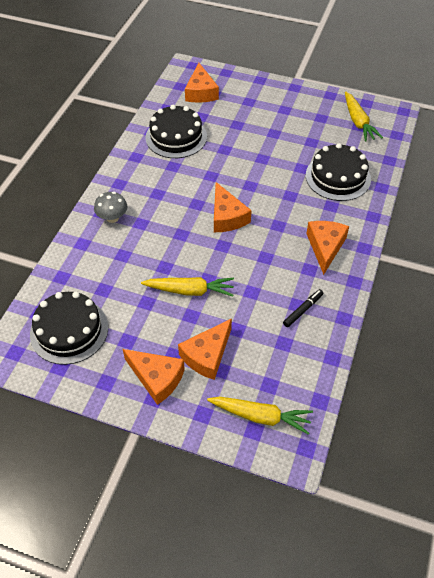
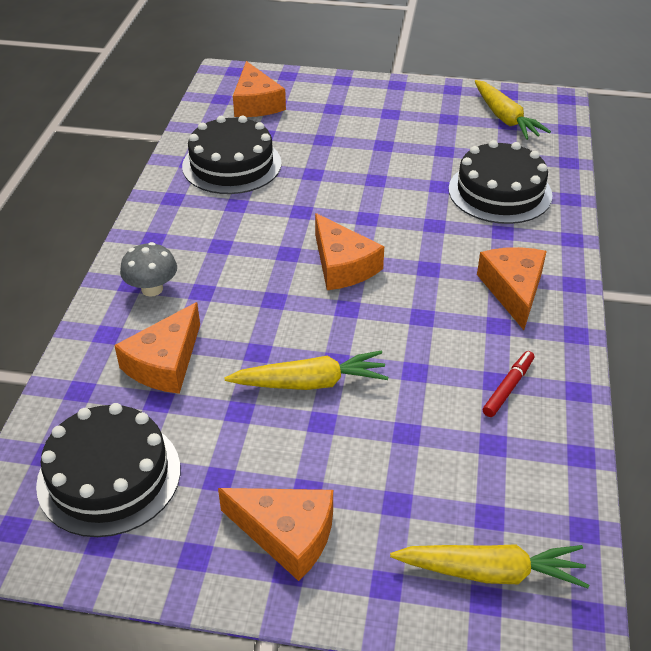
camera: 10 degrees left, 10 degrees down
(207, 355) = (367, 482): orange cheese -> orange cheese (165, 363)
(303, 310) = (508, 388): black marker -> red marker

